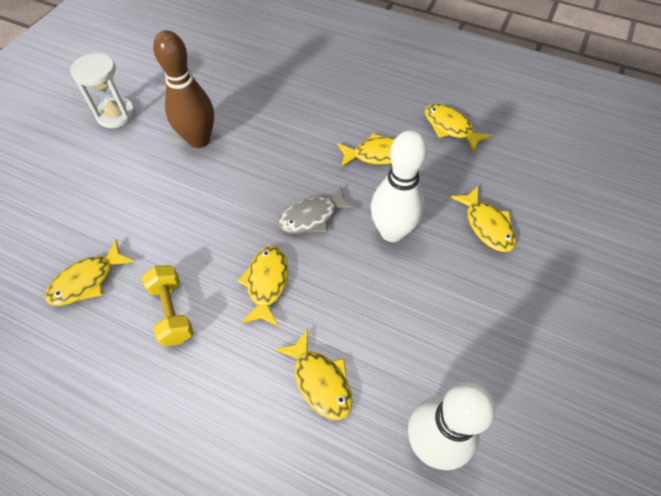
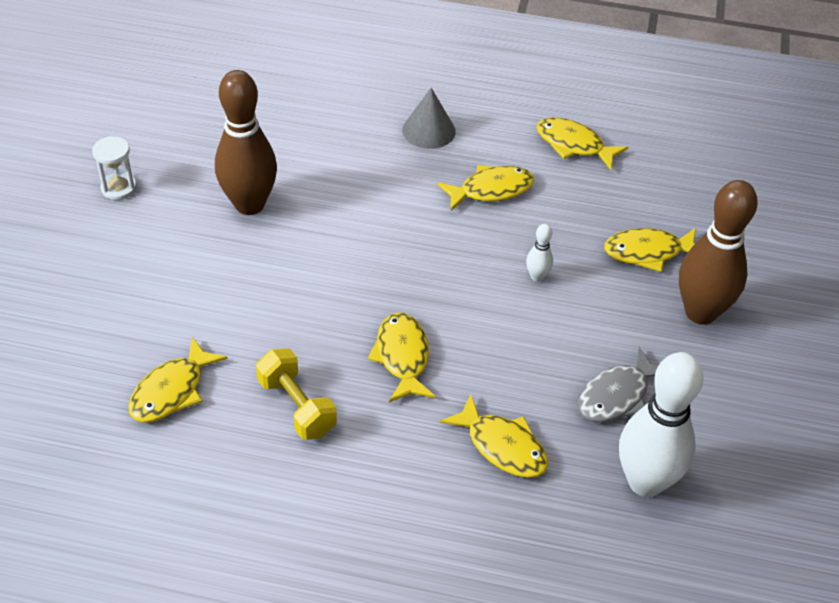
camera: 15 degrees left, 10 degrees down
(116, 114) = (119, 188): white hourglass -> white hourglass, size x0.65
(312, 217) = (433, 275): grey fish -> grey fish (616, 396)
(345, 102) = (428, 130): none -> grey cone
(392, 232) = (537, 276): white bowling pin -> white bowling pin, size x0.42
(486, 225) = (648, 252): yellow fish -> yellow fish turned 120 degrees clockwise
(518, 286) = (700, 312): none -> brown bowling pin

